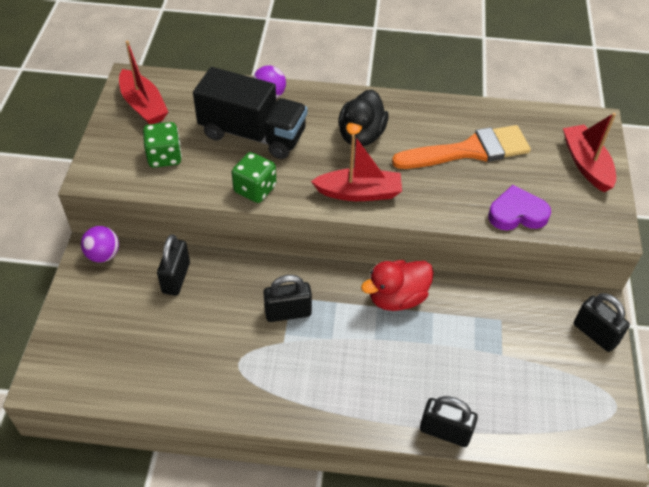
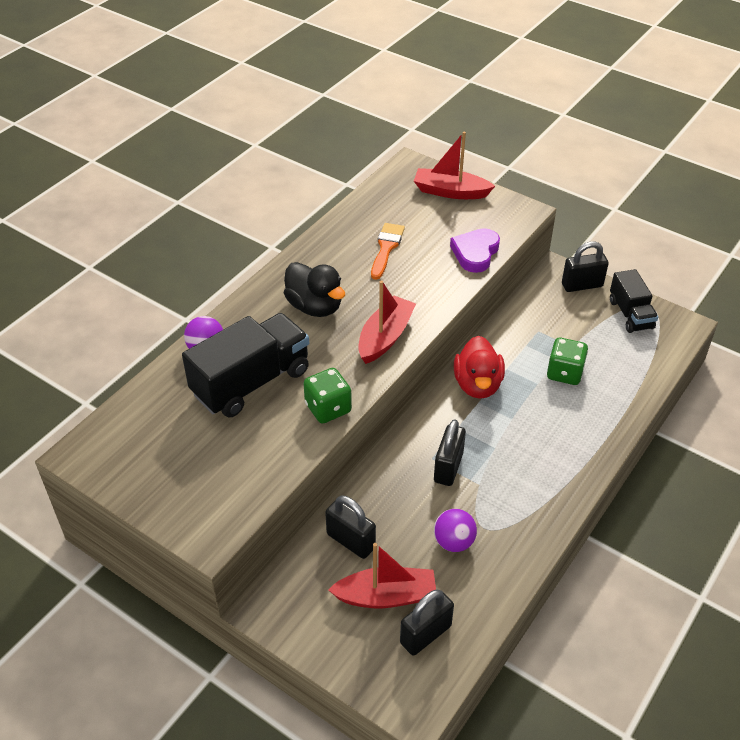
camera: 60 degrees left, 5 degrees down
(103, 255) = (276, 596): purple ball -> purple ball (453, 542)
(143, 105) = (133, 456): red boat -> red boat (386, 596)
(164, 157) = (228, 464): green dice -> green dice (564, 373)
(445, 432) = (625, 413): black padlock -> black padlock (425, 634)
(469, 150) = (386, 248): orange brush -> orange brush, size x0.60
(588, 391) = (630, 314): none -> black truck

